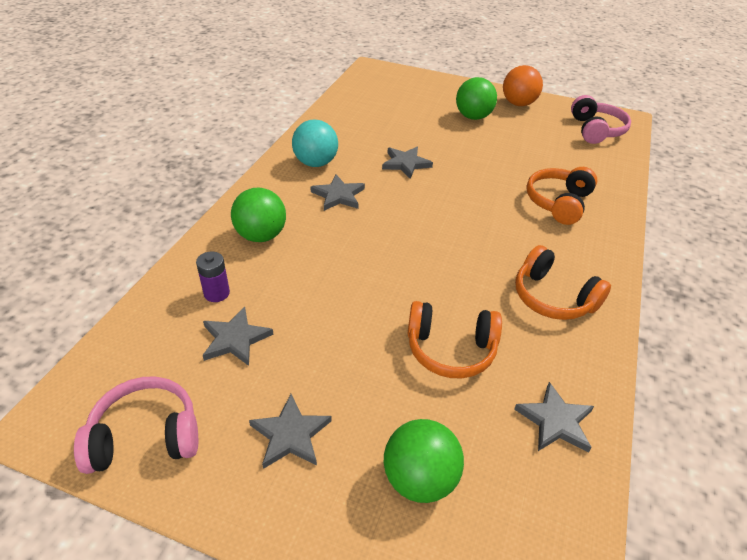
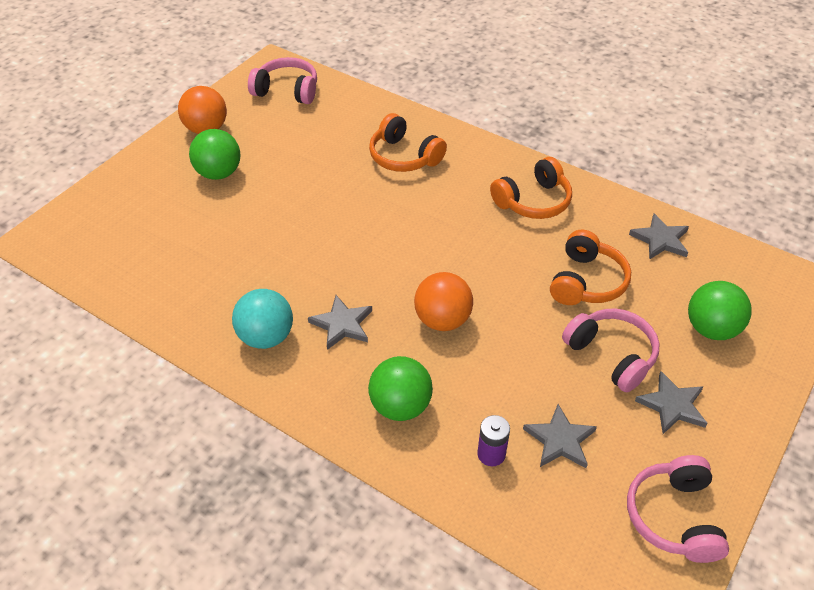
camera: 75 degrees left, 5 degrees up
(350, 375) = (611, 355): none -> pink headphones
(360, 249) = (442, 320): none -> orange ball
(405, 164) = (297, 253): grey star -> none

